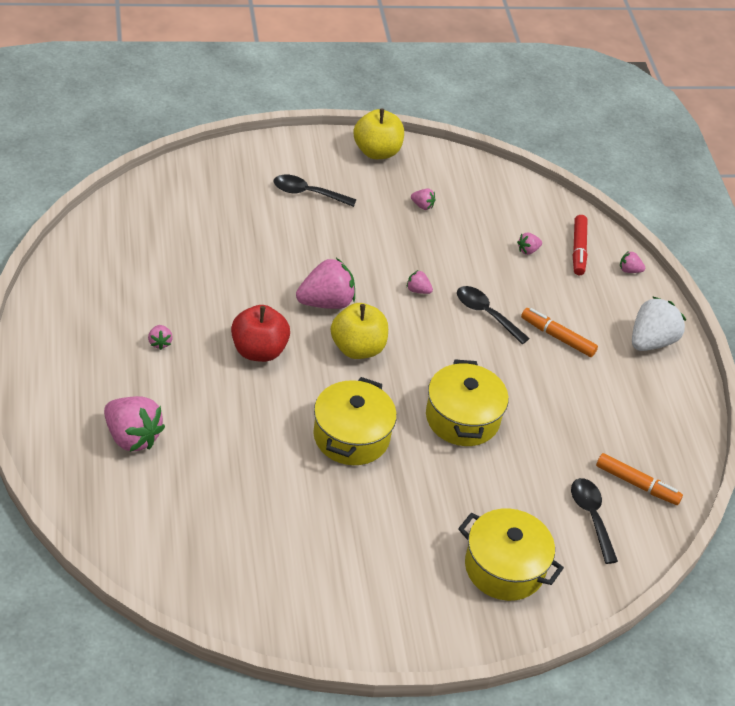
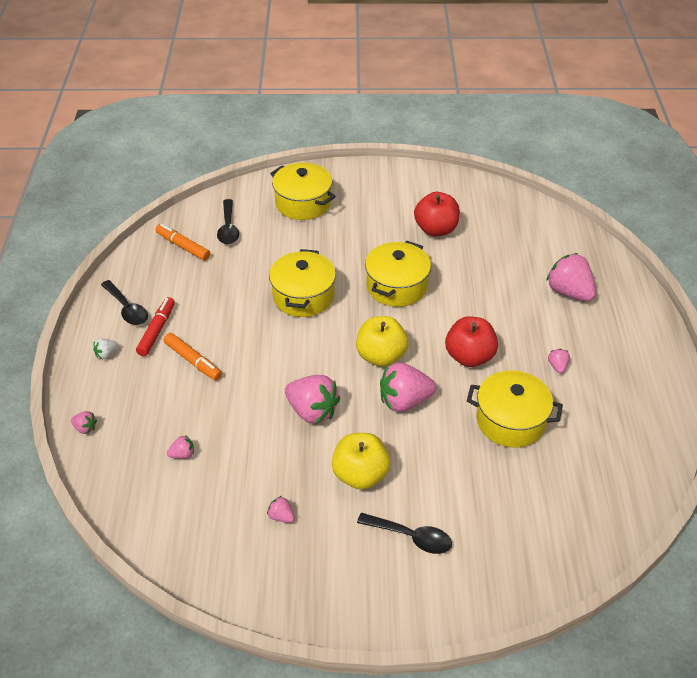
camera: 165 degrees left, 0 degrees up
(216, 286) = (510, 421): none -> yellow pot
(308, 529) = (436, 229): none -> red apple
(376, 152) = (318, 603): yellow apple -> yellow apple (360, 475)
(418, 290) = (312, 411): pink strawberry -> pink strawberry, size x2.19
(486, 314) = (252, 385): black spoon -> black spoon (127, 309)
(578, 250) = (127, 454): red marker -> red marker (157, 330)
(651, 341) = (106, 354): white strawberry -> white strawberry, size x0.46

